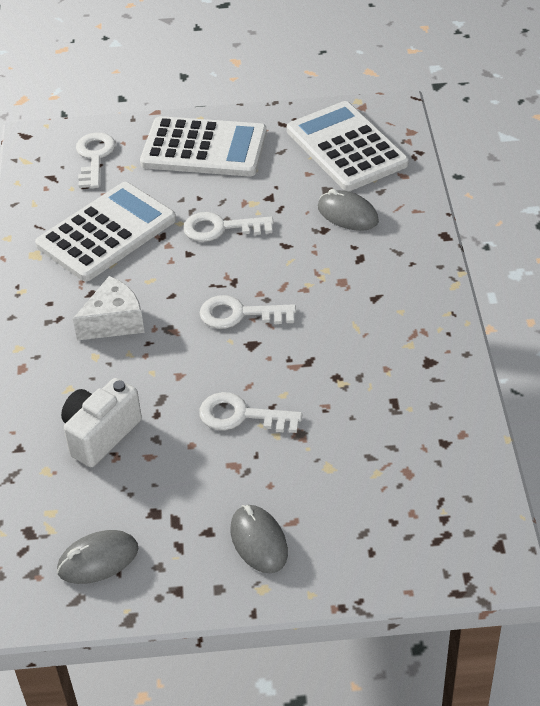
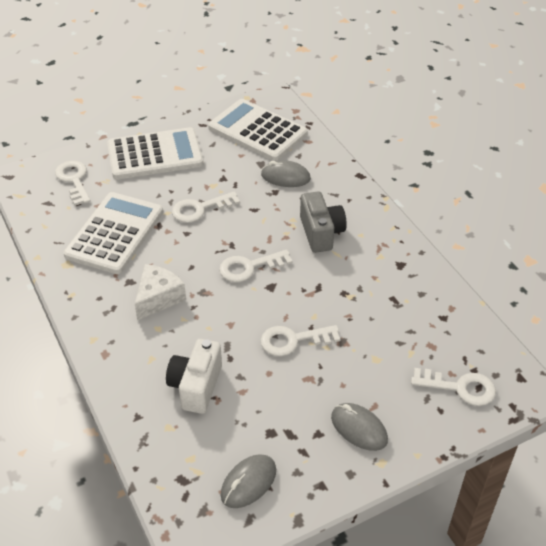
camera: 25 degrees left, 0 degrees up
(351, 296) = (321, 233): none -> grey camera
(412, 533) = (460, 388): none -> white key

